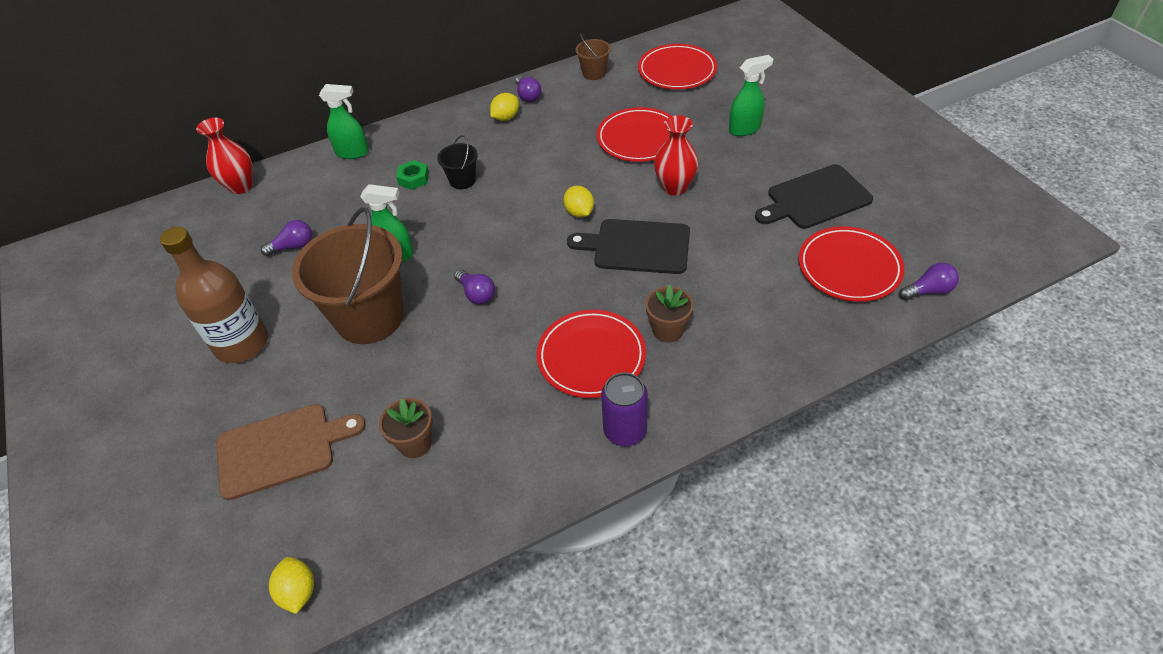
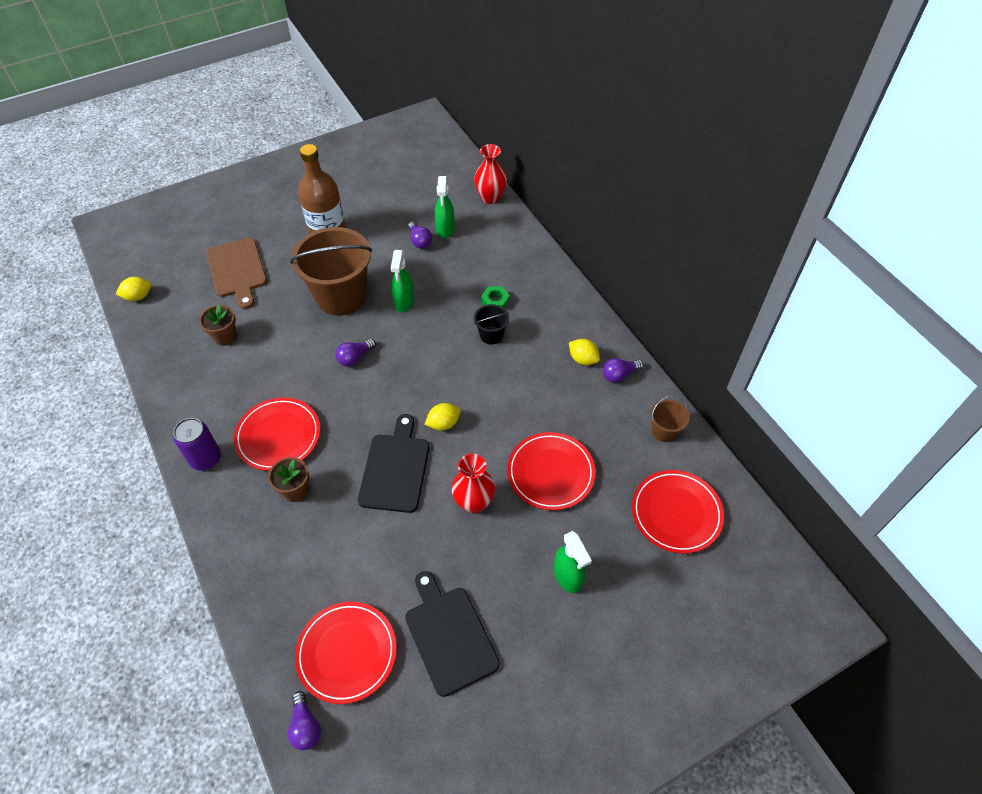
camera: 85 degrees right, 5 degrees up
(353, 153) = (530, 257): green spray bottle -> green spray bottle (445, 229)

